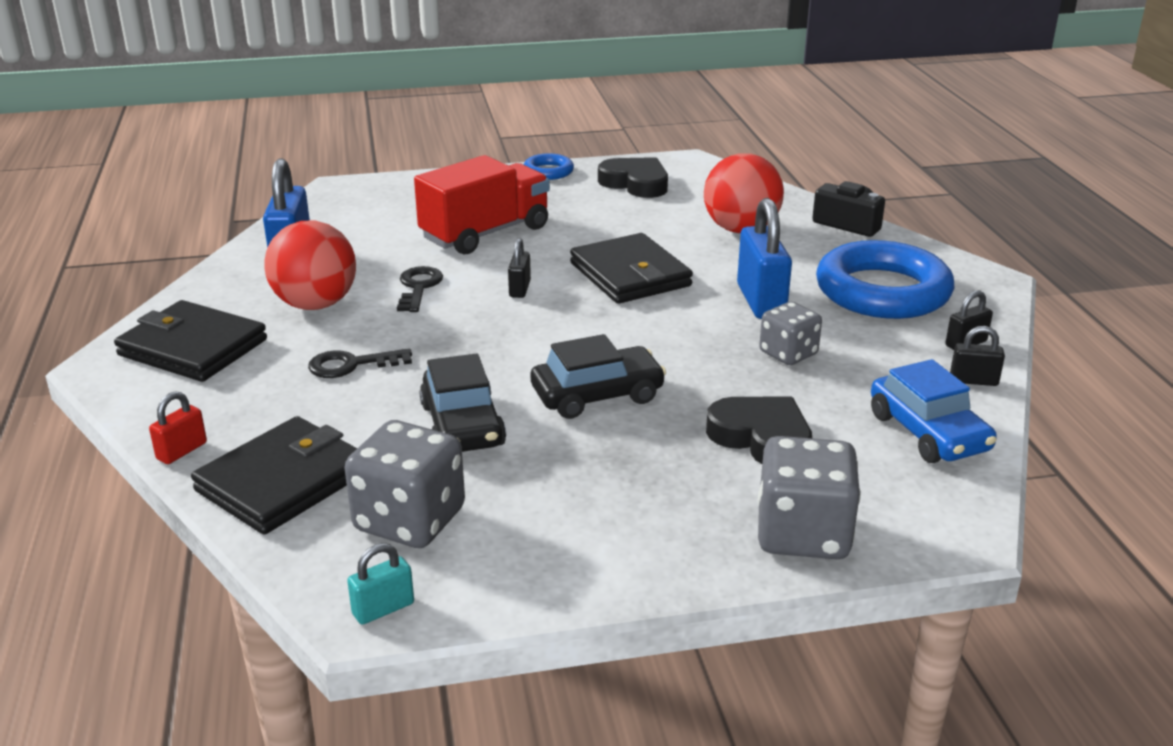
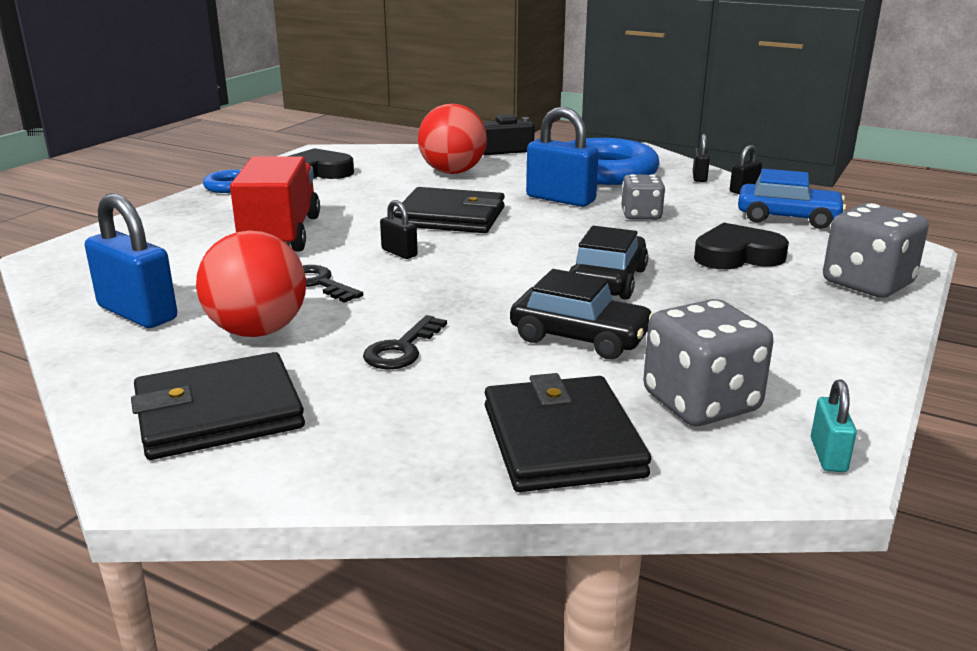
camera: 50 degrees left, 5 degrees down
(182, 451) = (425, 479): red padlock -> none

